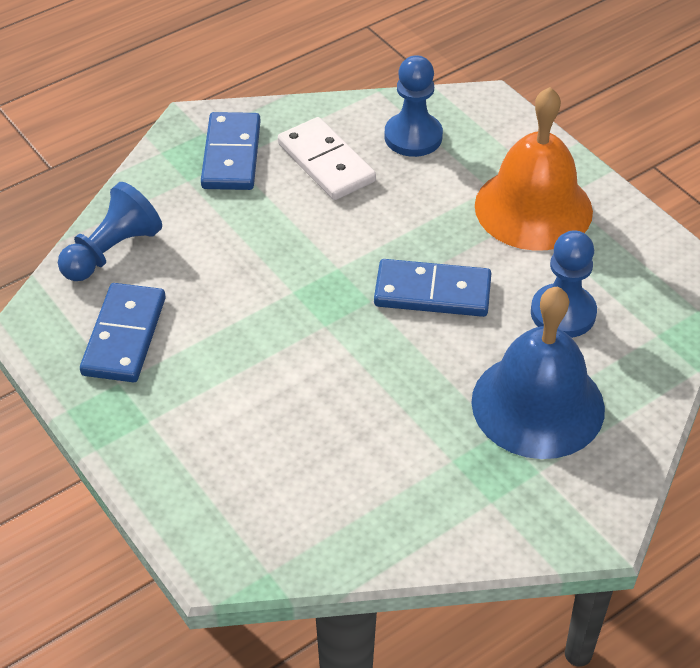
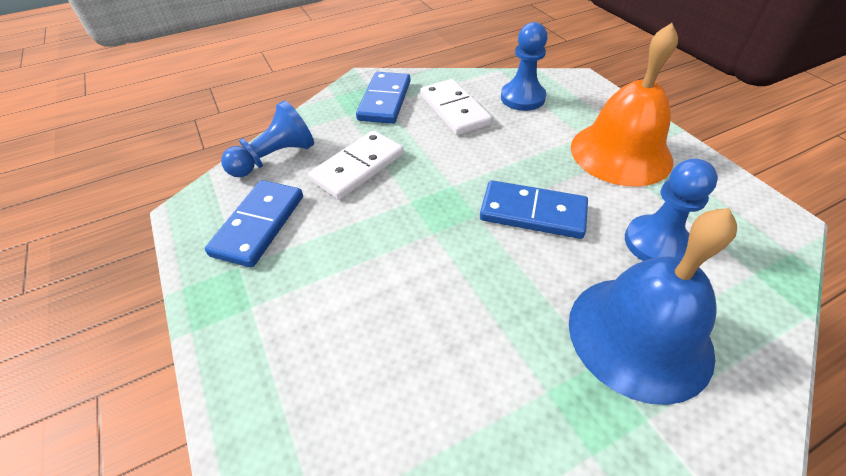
camera: 10 degrees right, 0 degrees up
(220, 255) = (358, 167): none -> white domino

